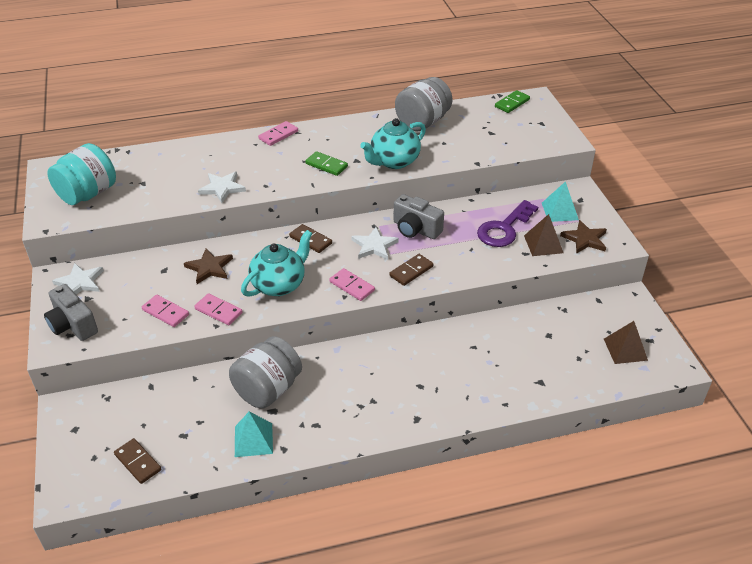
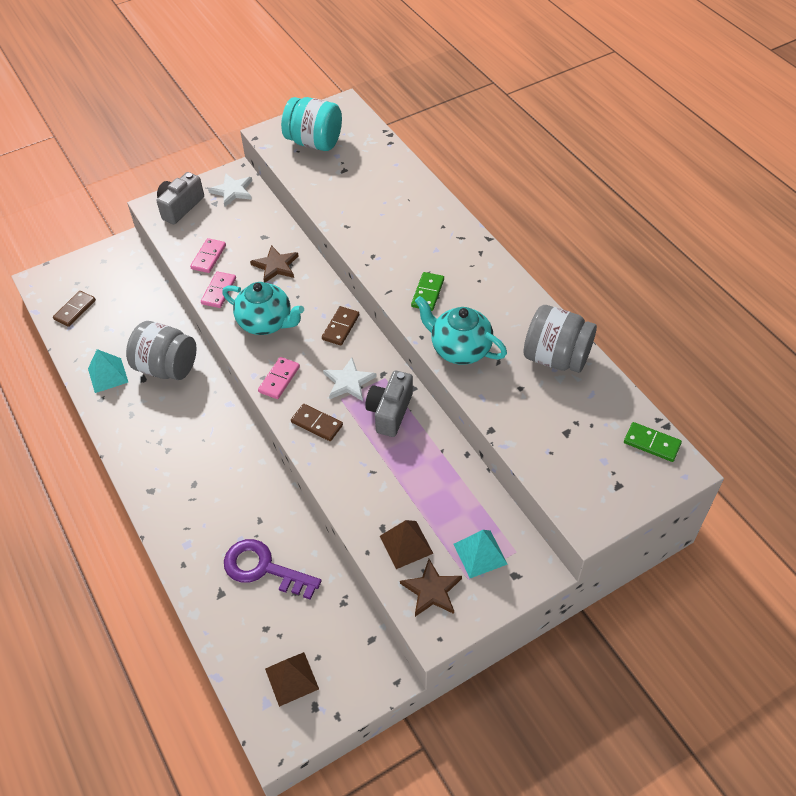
camera: 75 degrees right, 10 degrees up
(222, 188) = (356, 226): white star -> none
(278, 135) = (467, 239): pink domino -> none
(504, 228) = (422, 498): purple key -> purple key (264, 568)

